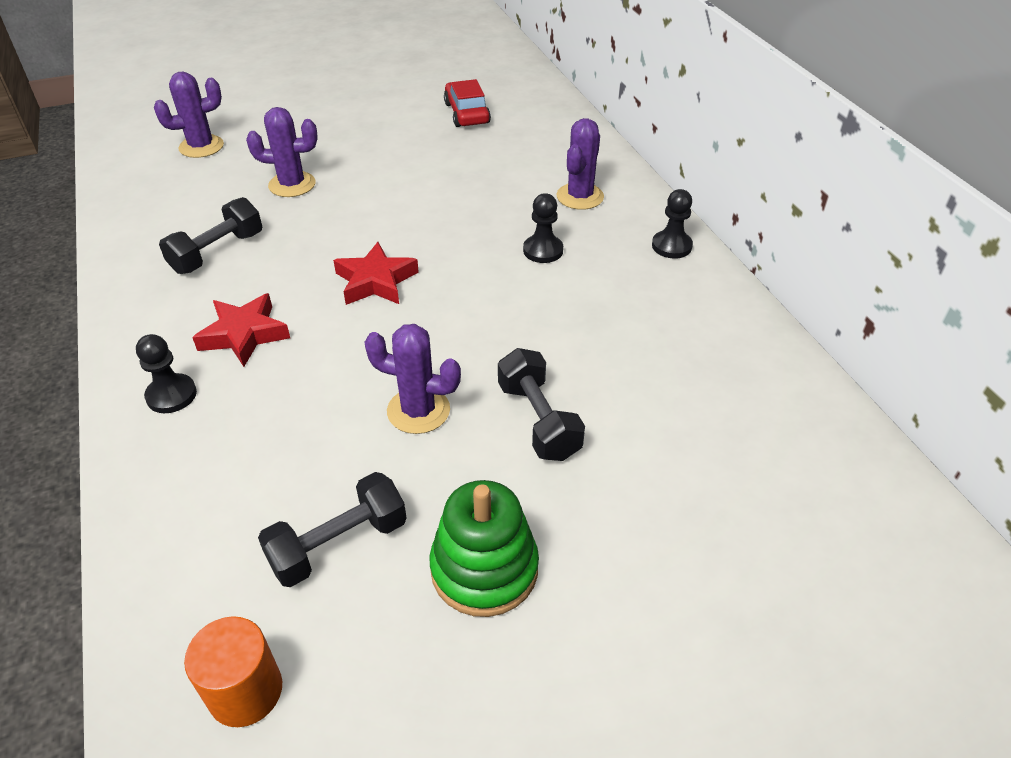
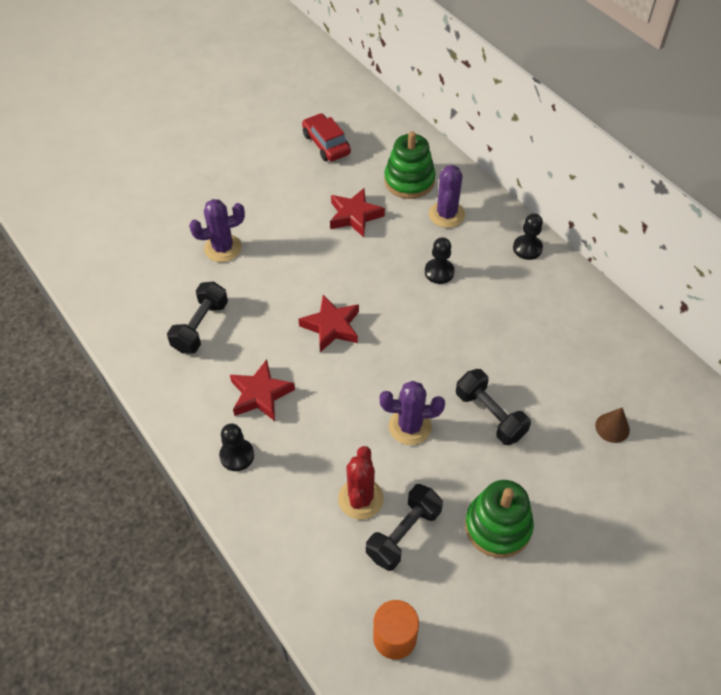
camera: 15 degrees left, 10 degrees up
(201, 147) = (127, 223): purple cactus -> none
(302, 484) = (360, 499): none -> red cactus
(465, 180) = (354, 216): none -> red star
(548, 159) = (409, 181): none -> green stacking toy
(717, 475) = (612, 427): none -> brown cone

